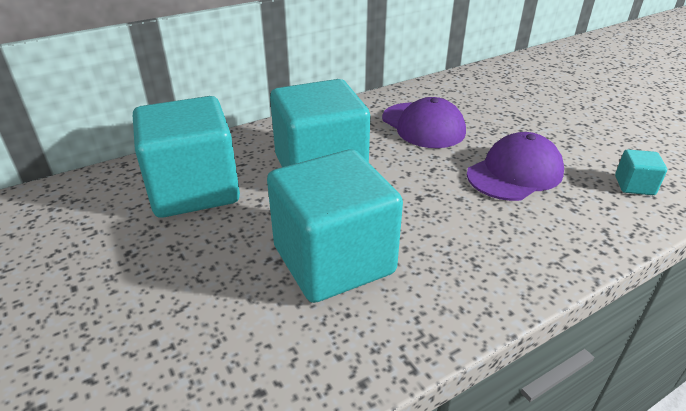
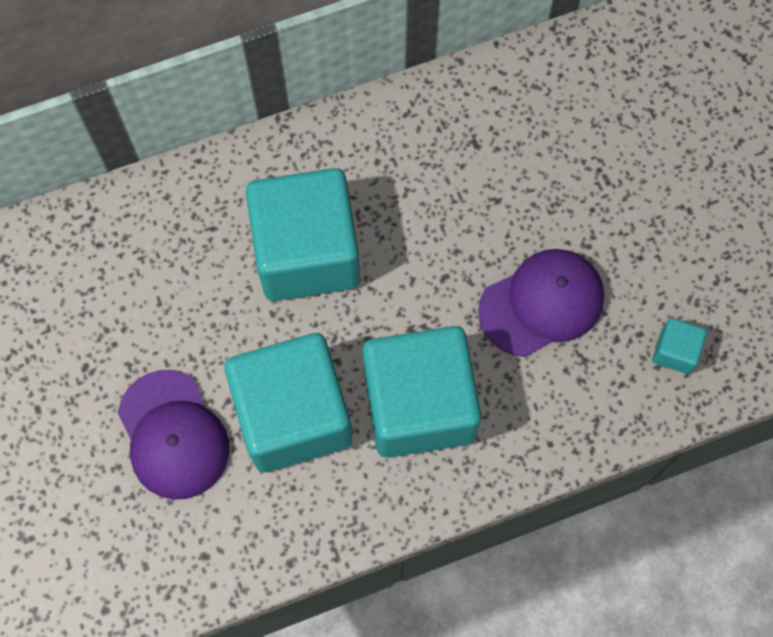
camera: 10 degrees right, 35 degrees up
(194, 189) = (153, 272): turquoise cube -> turquoise cube (419, 405)
(423, 125) = (462, 178): purple cap -> purple cap (173, 435)

